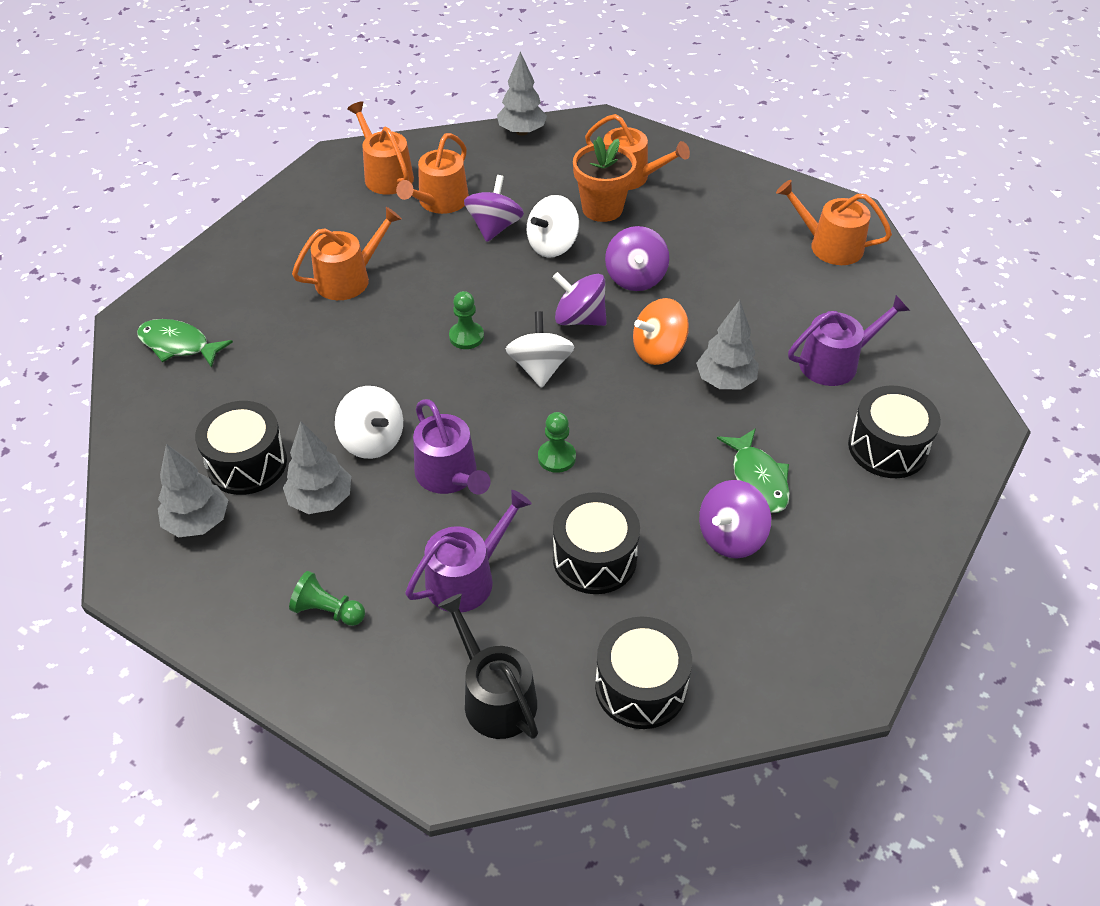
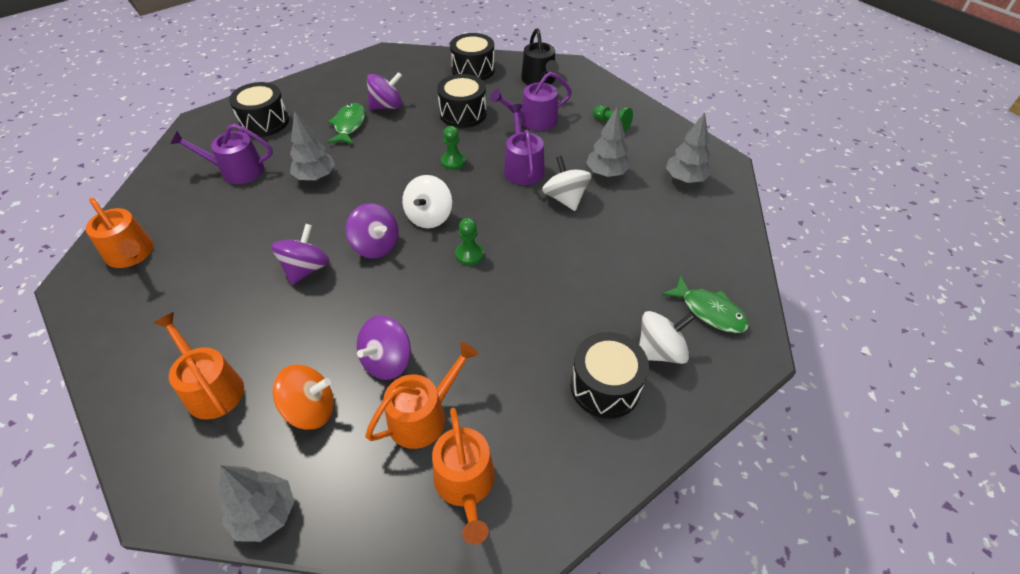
camera: 160 degrees left, 0 degrees up
(247, 463) = (652, 205): black drum -> black drum (605, 386)
(349, 278) = (548, 339): orange watering can -> none
(552, 245) = (348, 322): white spinning top -> white spinning top (660, 351)
(602, 209) = (272, 353): orange flower pot -> none
(658, 350) = (340, 207): orange spinning top -> orange spinning top (310, 409)

